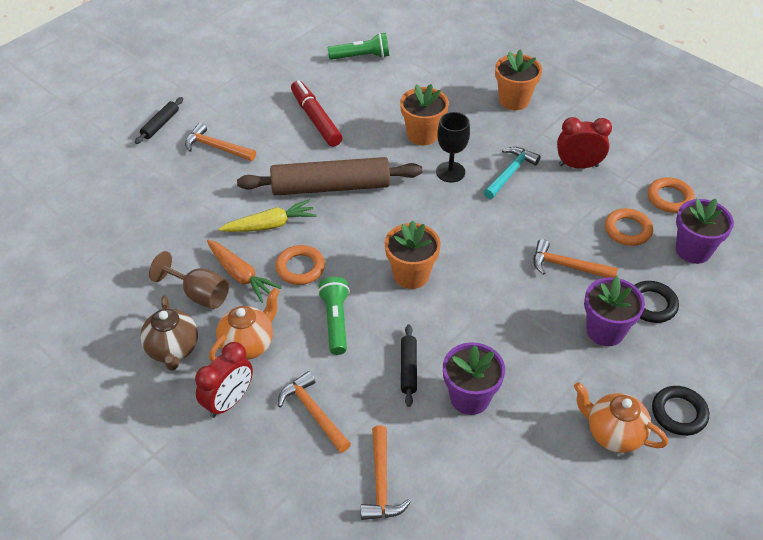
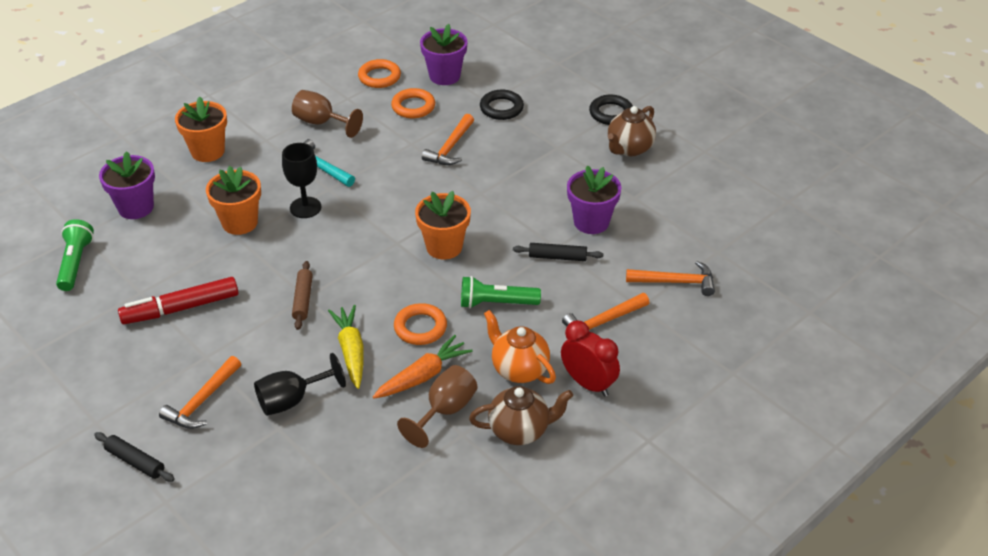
camera: 85 degrees left, 5 degrees down
(215, 196) = (291, 400): none -> black goblet
(331, 187) = (303, 299): brown rolling pin -> brown rolling pin, size x0.45
(578, 165) = (321, 122): red clock -> brown goblet
(605, 331) = (526, 137): purple flower pot -> purple flower pot (136, 207)
(613, 434) = (629, 148): orange teapot -> brown teapot

